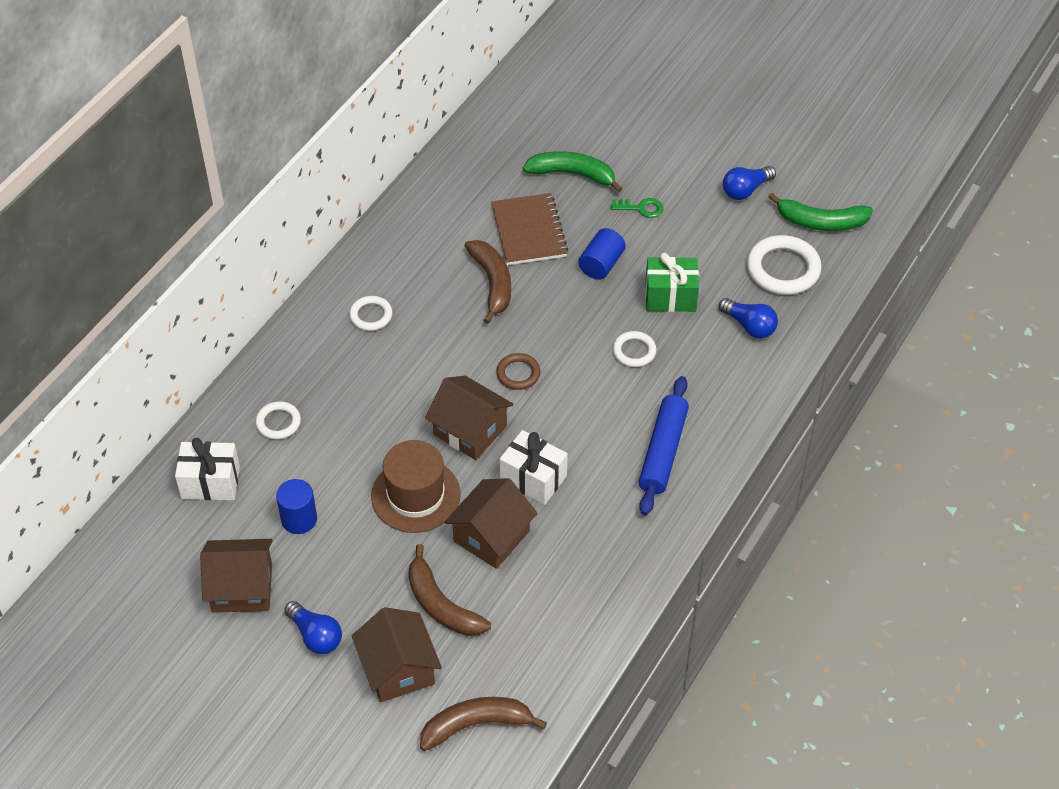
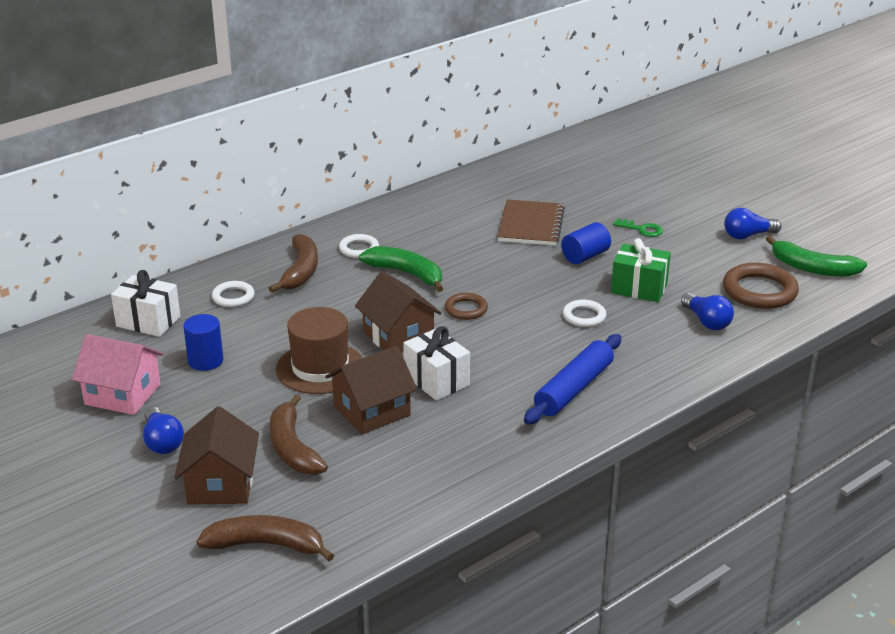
camera: 20 degrees right, 20 degrees down
(242, 587) = (122, 394): brown house -> pink house
(492, 283) = (478, 250): brown banana -> brown banana (301, 271)
(572, 174) = (591, 199): green banana -> green banana (406, 274)
(783, 269) = (759, 291): white ring -> brown ring

